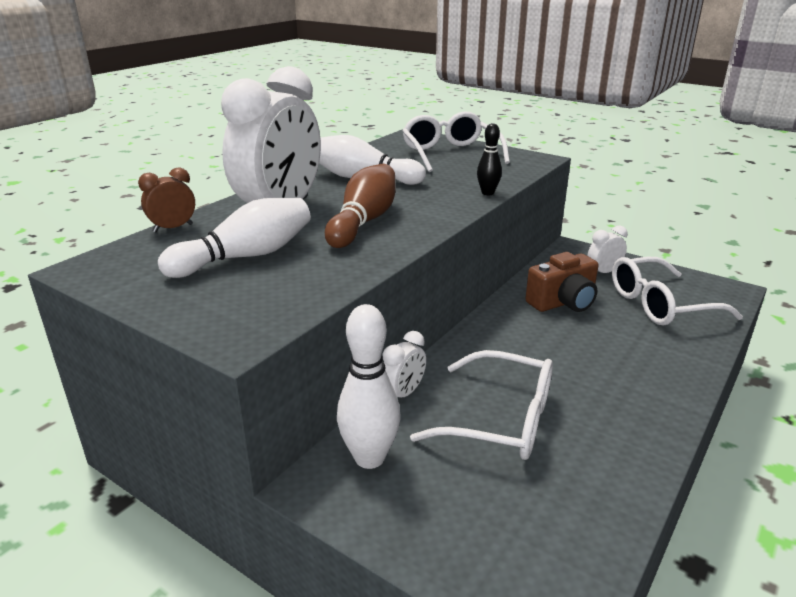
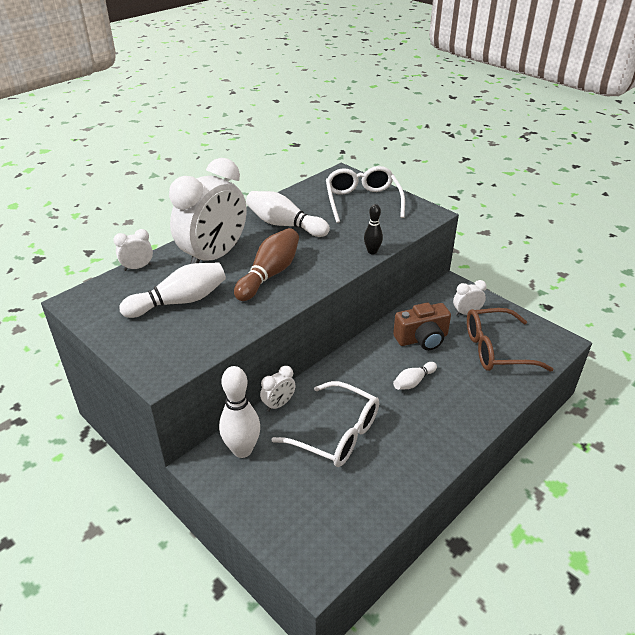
camera: 10 degrees right, 10 degrees up
(173, 228) = (137, 267): brown clock -> white clock
(576, 348) = (413, 382): none -> white bowling pin
(660, 304) = (496, 349): white glasses -> brown glasses

